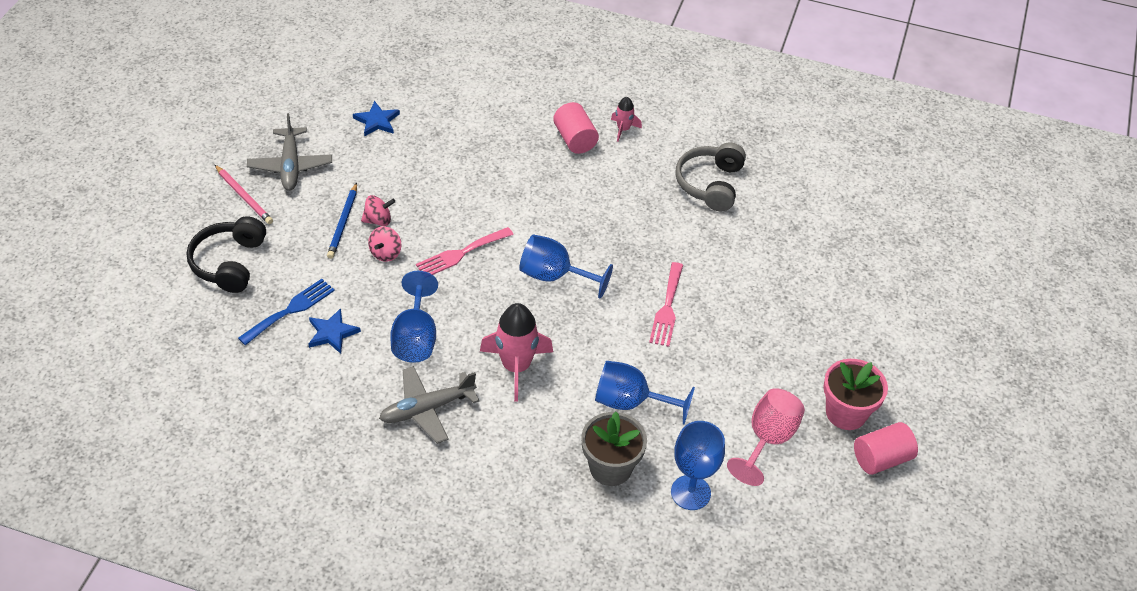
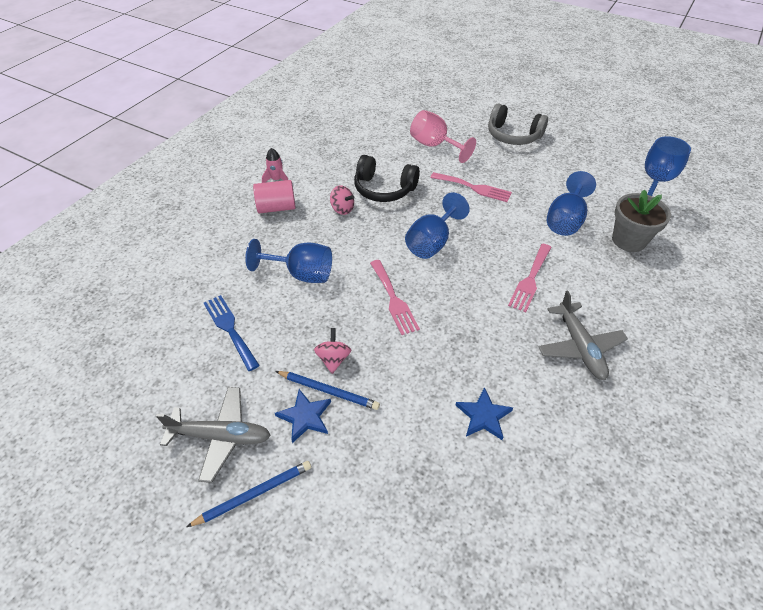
camera: 75 degrees left, 0 degrees up
(229, 263) = (363, 519): black headphones -> black headphones (384, 189)
(244, 196) = (254, 494): pink pencil -> blue pencil
(290, 310) = (447, 454): blue fork -> blue fork (230, 329)
(377, 121) = (186, 345): blue star -> blue star (305, 417)
(385, 253) = (381, 357): pink spinning top -> pink spinning top (342, 209)
(415, 338) = (494, 346): blue goblet -> blue goblet (301, 274)
(516, 367) = (530, 280): pink rocket -> pink fork
(710, 184) = (353, 147): grey headphones -> grey headphones (513, 135)
(767, 439) = (594, 164): pink goblet -> pink goblet (434, 146)
(846, 413) = (569, 130): pink flower pot -> none
(881, 459) = (604, 124): pink cylinder -> none

